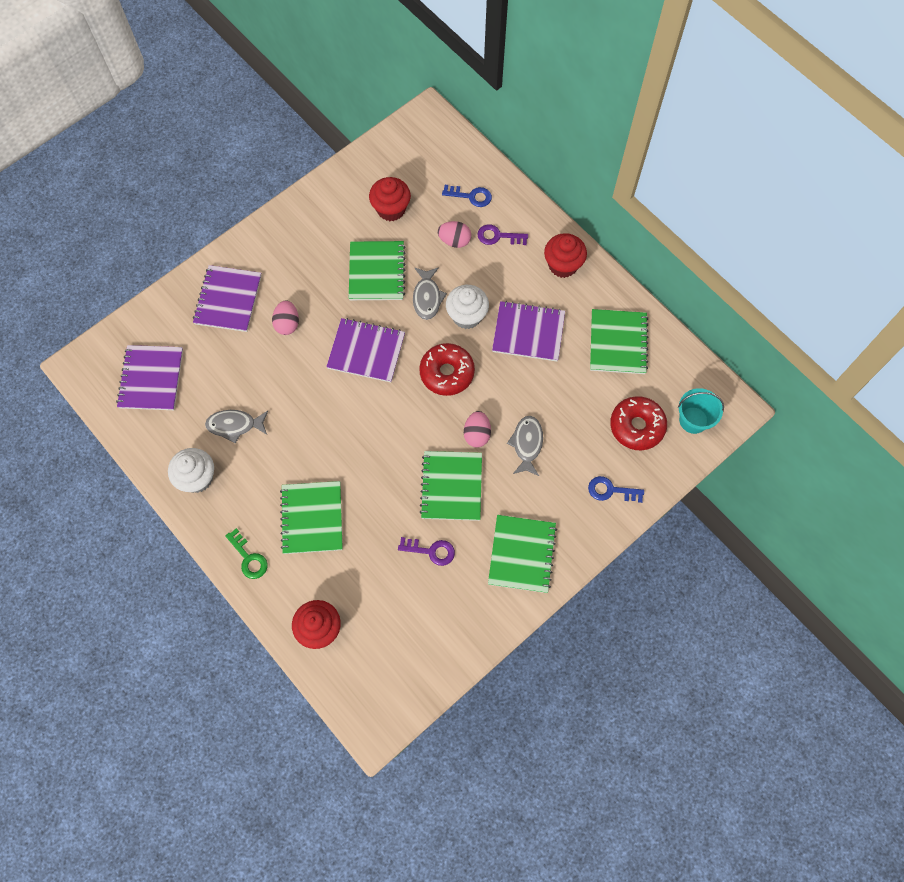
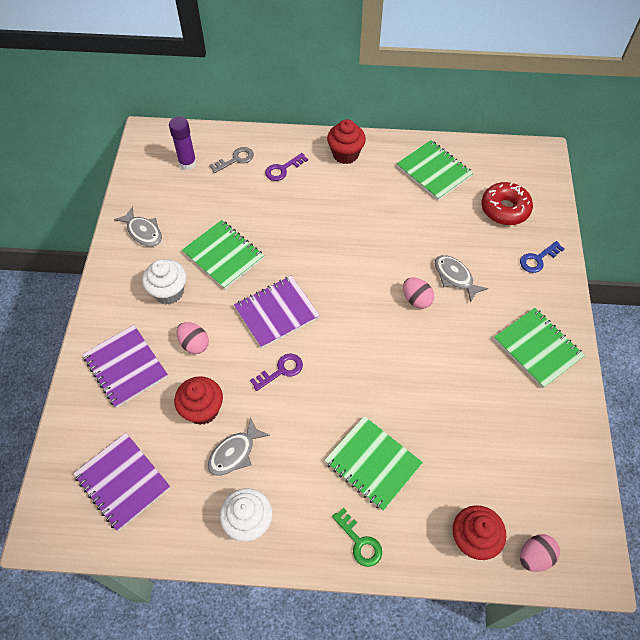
camera: 45 degrees left, 10 degrees down
(248, 558) = (359, 542): green key -> green key turned 45 degrees clockwise
(391, 209) = (187, 208): red cupcake -> red cupcake (202, 410)
(427, 297) = (279, 243): grey fish -> grey fish (143, 232)
(431, 169) = (187, 163): none -> purple glue stick
(431, 551) = (480, 403): purple key -> purple key (281, 370)
(447, 373) = (350, 278): red donut -> none
(451, 486) = (441, 348): green notebook -> none
(454, 241) = (256, 194): pink egg -> pink egg (535, 556)
(467, 316) = (320, 232): white cupcake -> white cupcake (169, 292)
(471, 196) = (235, 159): blue key -> grey key
(528, 332) = (372, 210): purple notebook -> none
(693, 420) = (530, 178): turquoise bucket -> none

